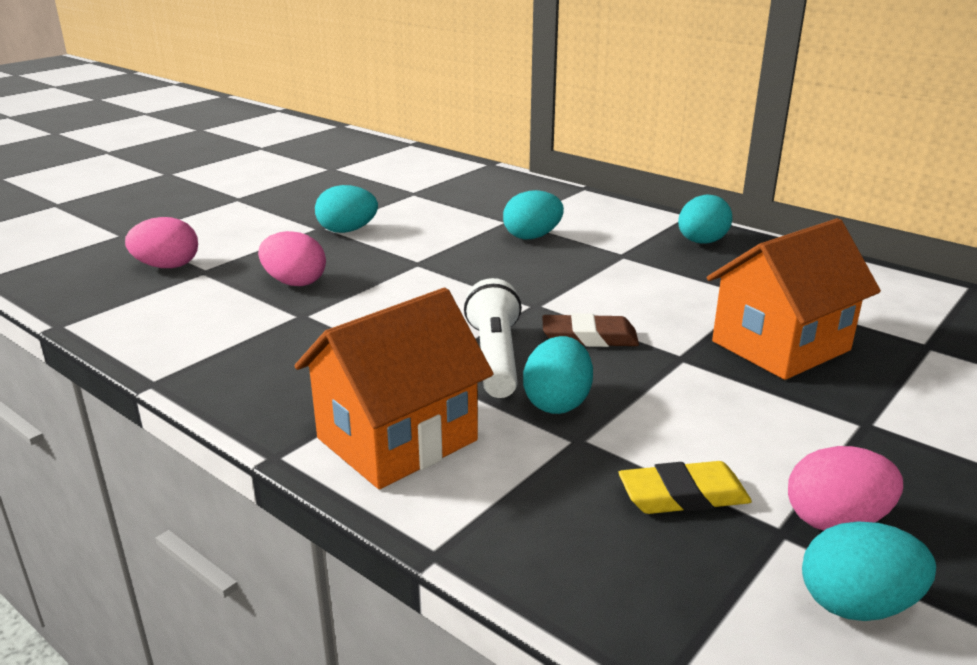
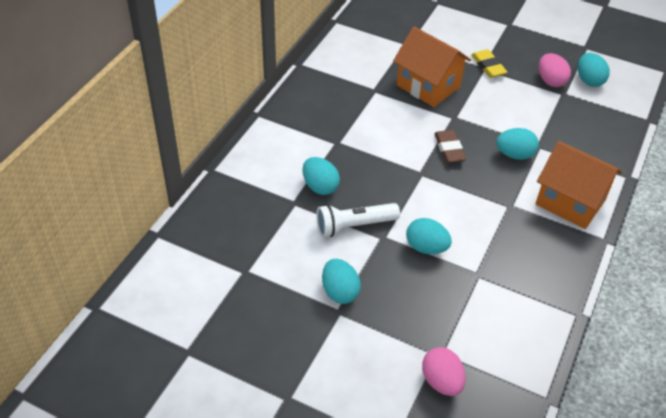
camera: 105 degrees left, 20 degrees up
(295, 282) = (437, 293): pink egg -> none
(495, 357) = (485, 181): white flashlight -> white flashlight (354, 226)
(683, 495) = (558, 116): yellow eraser -> yellow eraser (488, 66)
(701, 242) = (306, 110): turquoise egg -> turquoise egg (426, 247)

